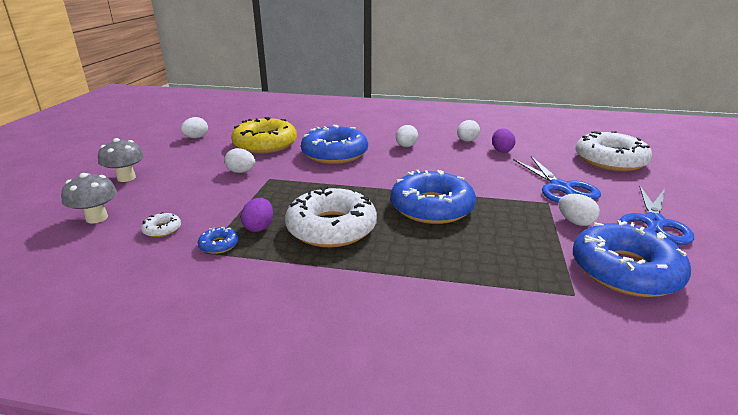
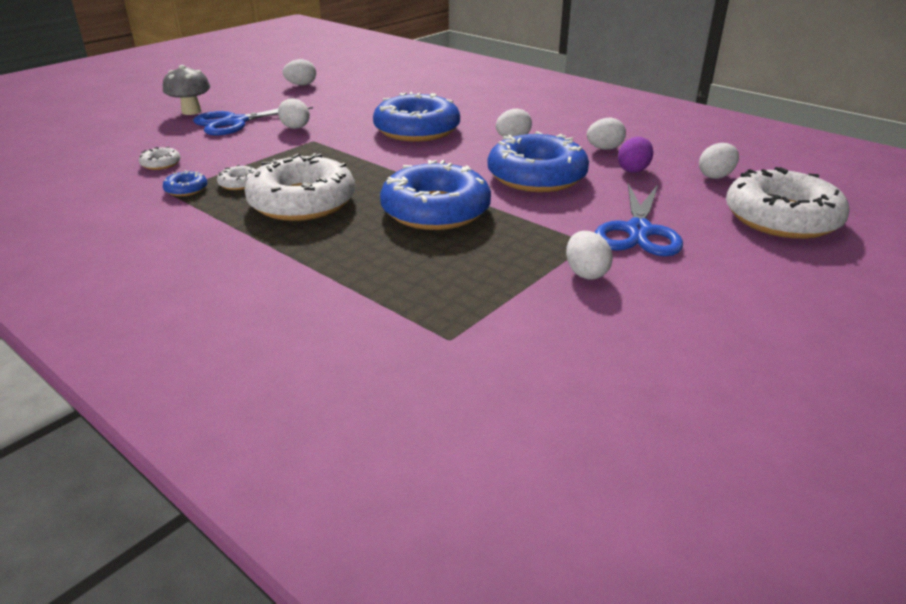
camera: 30 degrees right, 5 degrees up
(97, 218) = (126, 141): grey mushroom -> none
(259, 227) = (239, 183): purple egg -> white donut
(265, 144) = (358, 105): yellow donut -> none
(546, 144) = (715, 176): none -> white egg
(625, 270) = (555, 339): blue donut -> blue donut (536, 176)
(654, 223) = (699, 305): blue scissors -> blue scissors (235, 122)

